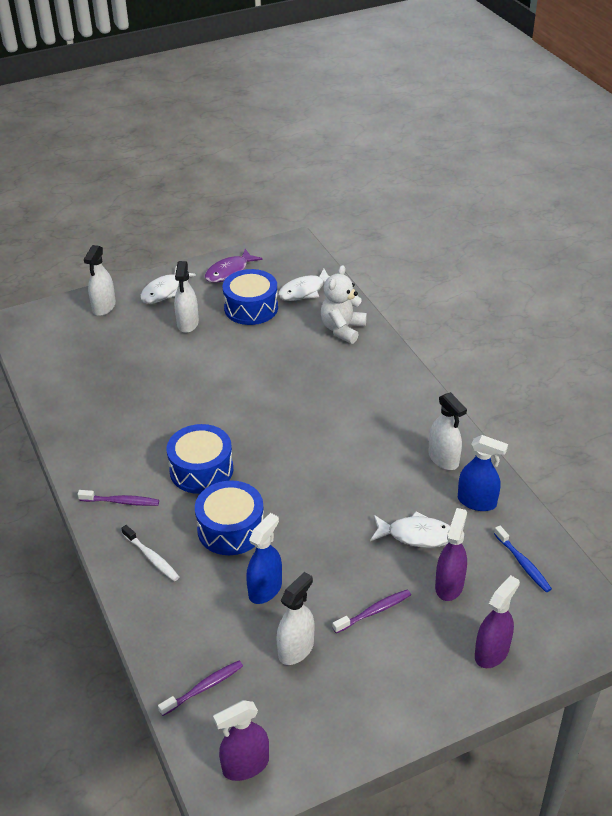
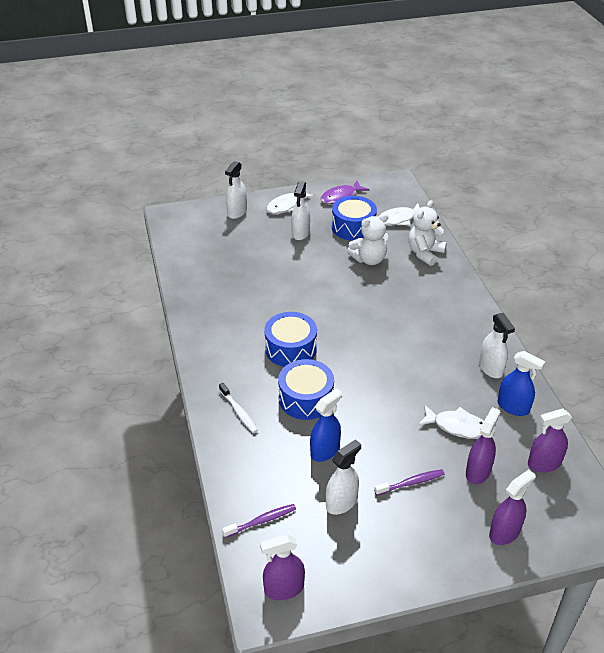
camera: 10 degrees right, 0 degrees up
(121, 502) = (223, 364): purple toothbrush -> none
(277, 345) = (369, 259): none -> white teddy bear
(523, 564) = (544, 464): blue toothbrush -> purple spray bottle

